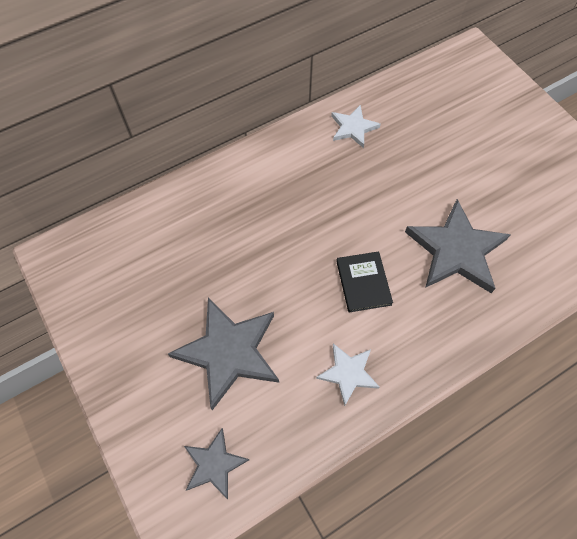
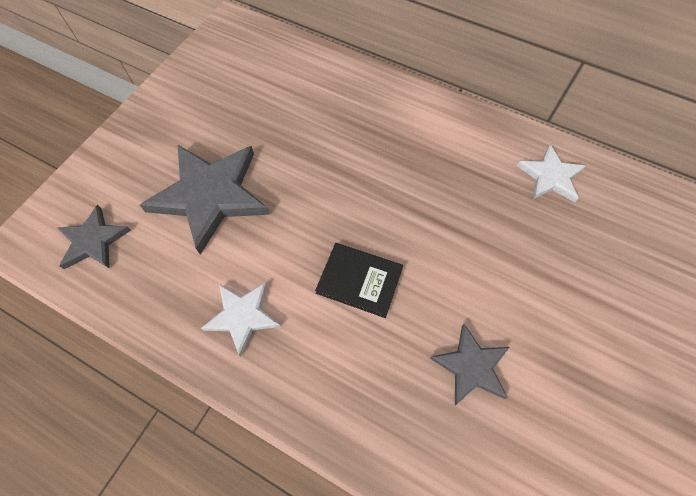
camera: 60 degrees right, 0 degrees up
(363, 282) = (359, 280): black book -> black book turned 60 degrees clockwise
(456, 250) = (471, 366): grey star -> grey star, size x0.55

